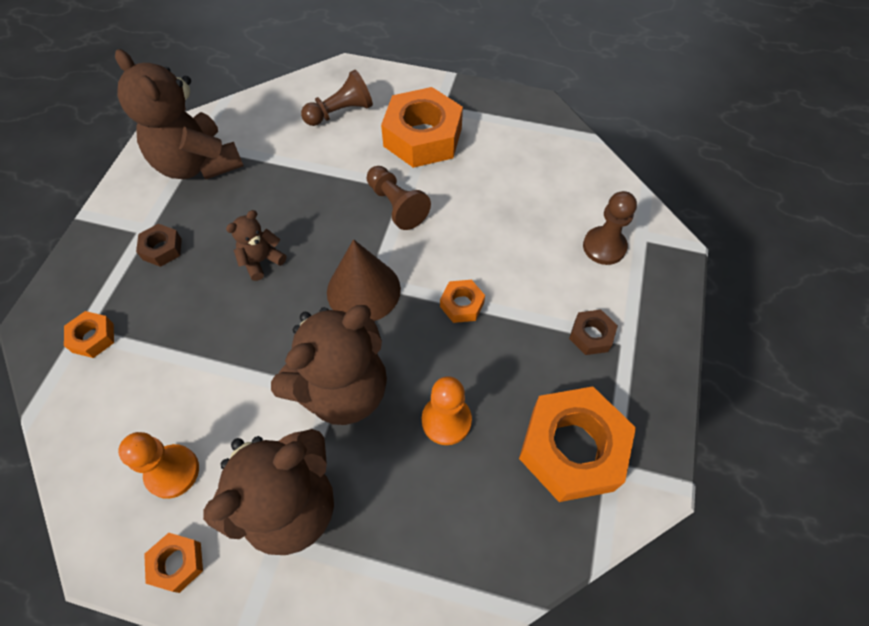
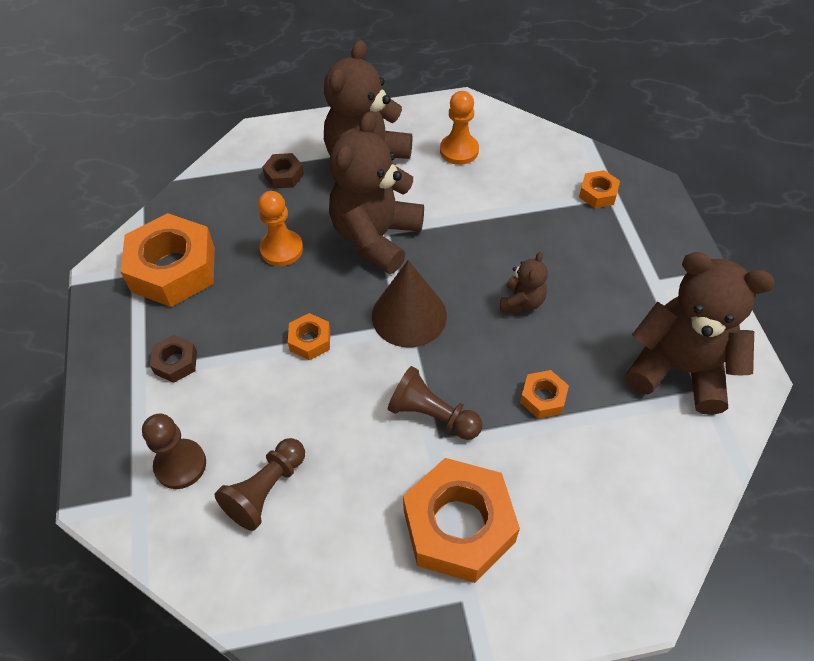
camera: 155 degrees right, 5 degrees down
(162, 249) = (619, 274): brown nut -> brown nut (284, 175)
(177, 563) = (415, 117): orange nut -> orange nut (543, 398)
(340, 112) = (587, 517): brown pawn -> brown pawn (266, 490)

